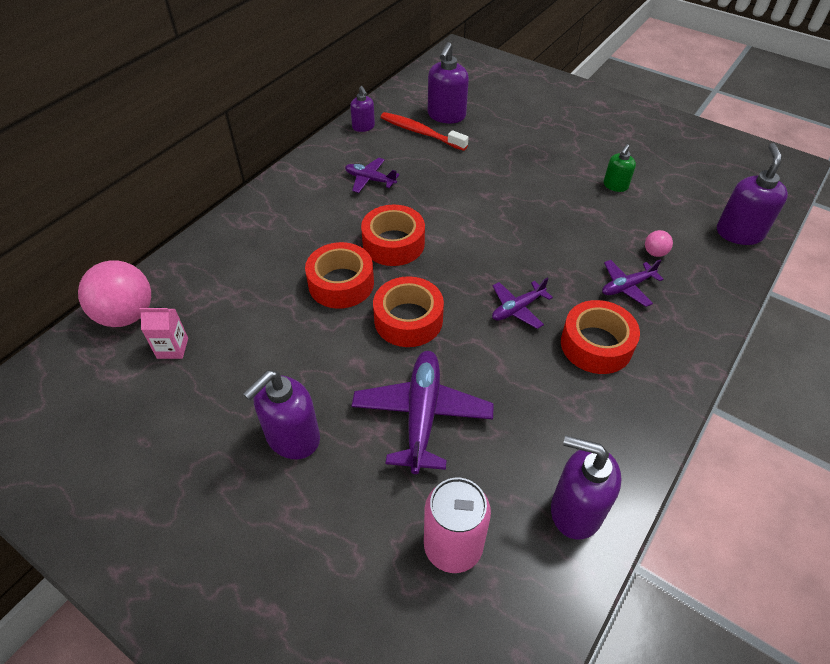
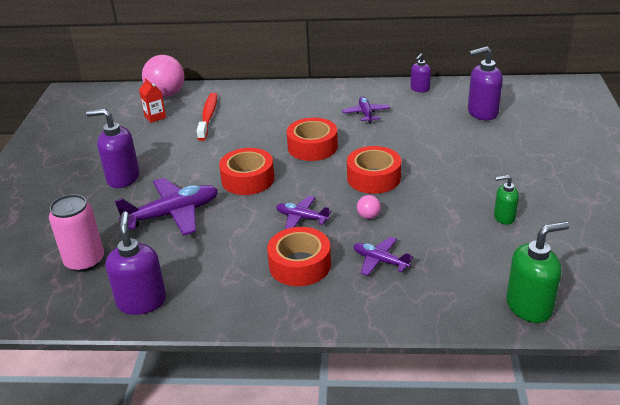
camera: 60 degrees right, 15 degrees down
(172, 348) = (155, 117): pink carton -> red carton
(341, 283) = (255, 144): red tape -> red tape (373, 178)
(420, 132) = (445, 111): red toothbrush -> red toothbrush (208, 116)
(654, 253) = (439, 264): pink ball -> pink ball (368, 216)
(739, 233) = (529, 306): purple soap dispenser -> green soap dispenser

